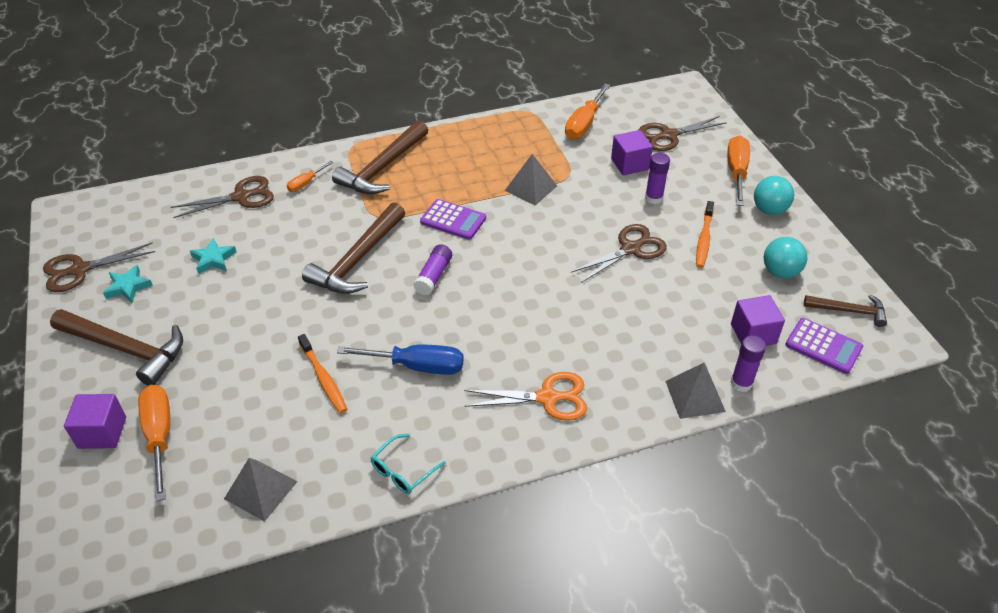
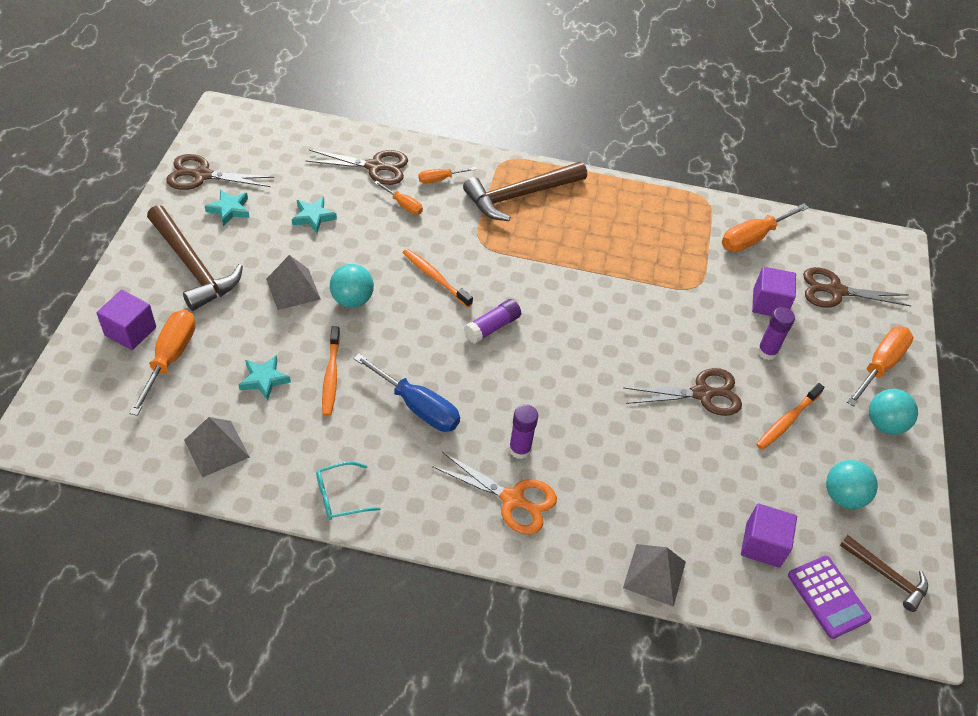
camera: 25 degrees right, 5 degrees up
(264, 411) = (264, 379): none -> turquoise star
(288, 216) = (403, 205): none -> orange screwdriver
(298, 309) = (352, 300): none -> turquoise ball
(358, 260) = (435, 278): brown hammer -> orange toothbrush
(453, 220) = (549, 280): purple calculator -> none
(531, 188) = (648, 282): grey pyramid -> grey pyramid (293, 288)
(741, 383) = (711, 587): purple glue stick -> purple glue stick (519, 449)

